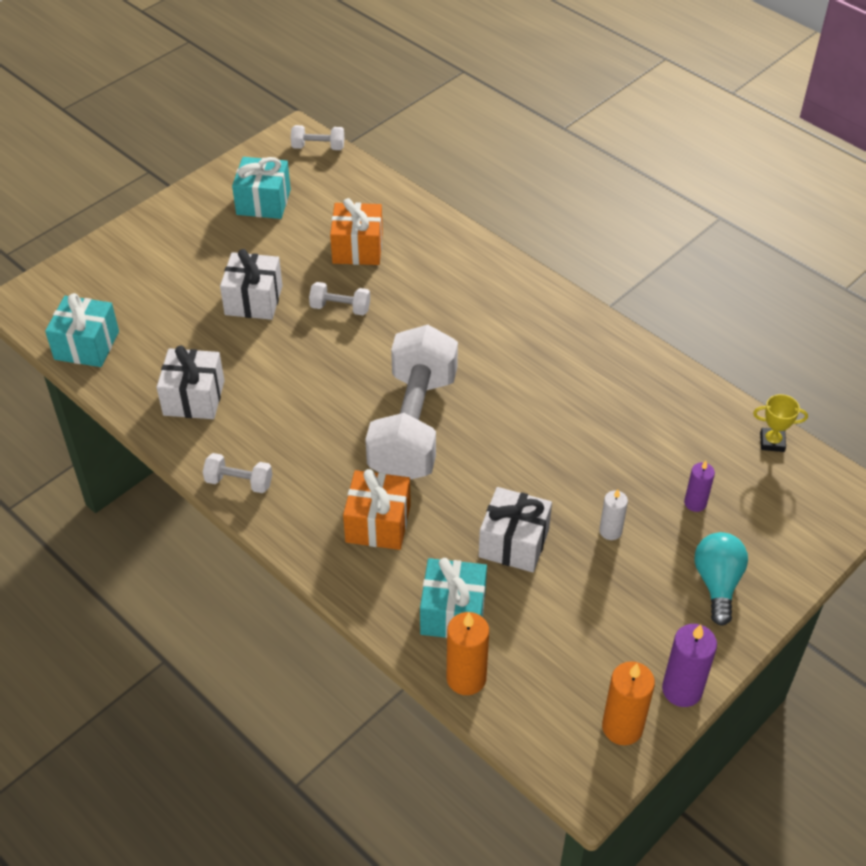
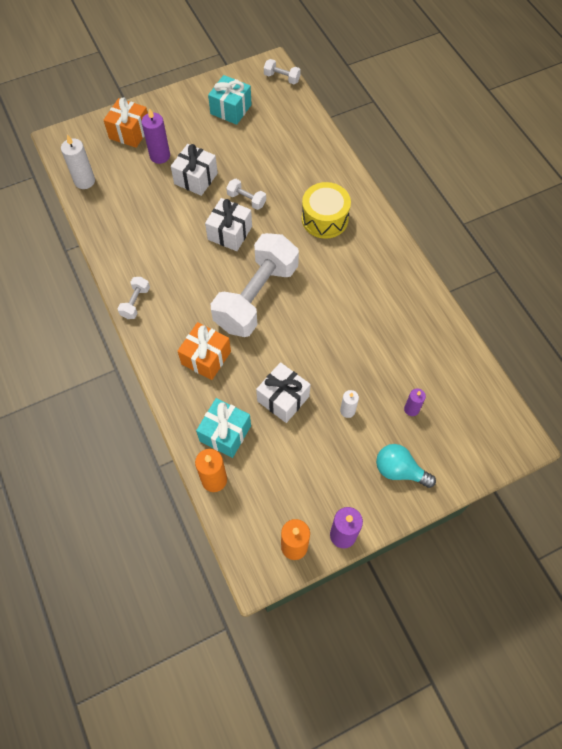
camera: 20 degrees right, 15 degrees up
(86, 345) = (84, 181): turquoise gift -> white candle
(186, 285) = (160, 156): none -> purple candle
(194, 398) = (132, 236): white gift -> white gift (230, 233)
(239, 482) = (135, 302): white dumbbell -> white dumbbell turned 75 degrees clockwise
(357, 248) = (275, 159): orange gift -> orange gift (130, 132)
(462, 303) = (324, 219): none -> yellow drum
(717, 583) = (399, 470): turquoise light bulb -> turquoise light bulb turned 90 degrees counterclockwise
(772, 442) = (483, 382): yellow trophy -> none

